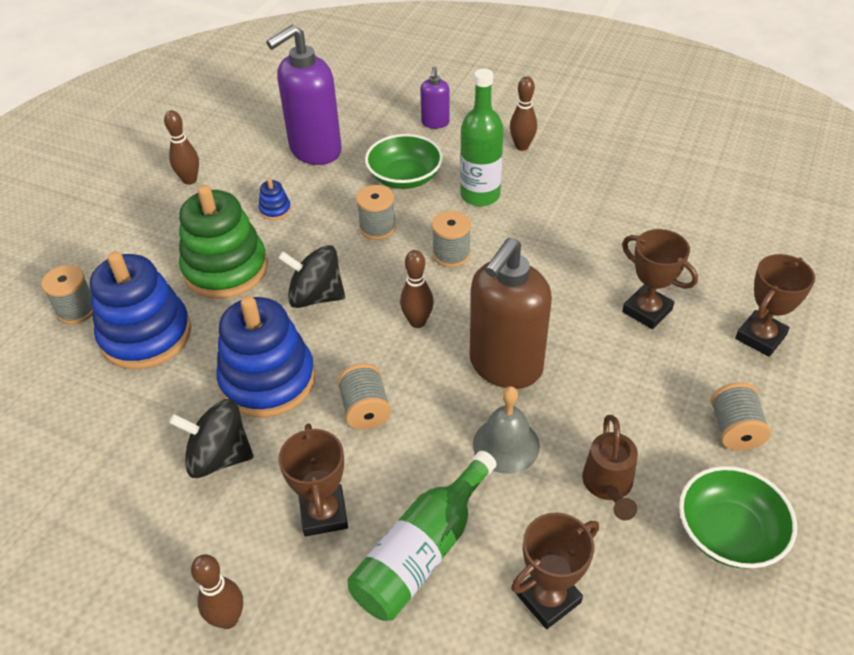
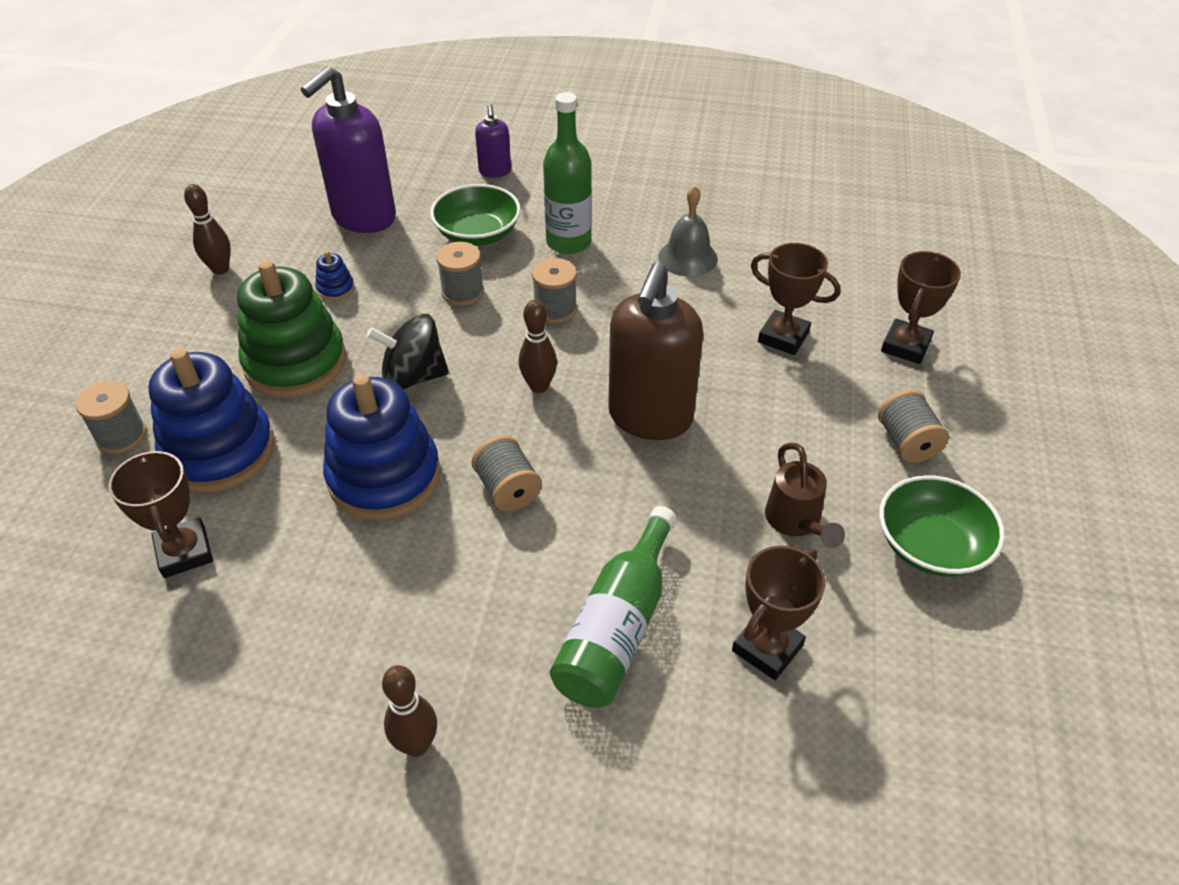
camera: 15 degrees left, 0 degrees up
(219, 457) = (351, 570): black spinning top -> none
(323, 513) = (493, 609): brown trophy -> brown trophy (184, 552)
(506, 445) = (675, 499): grey bell -> grey bell (687, 257)
(522, 146) = (599, 185): brown bowling pin -> none

